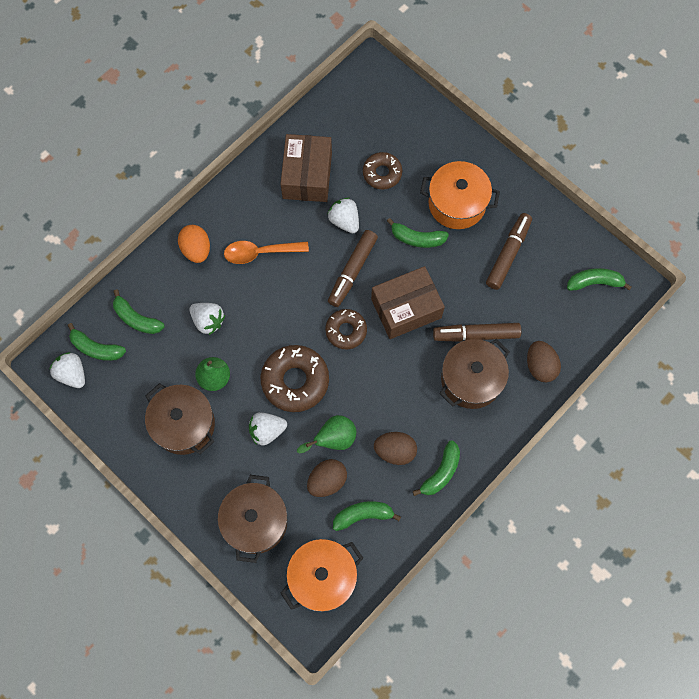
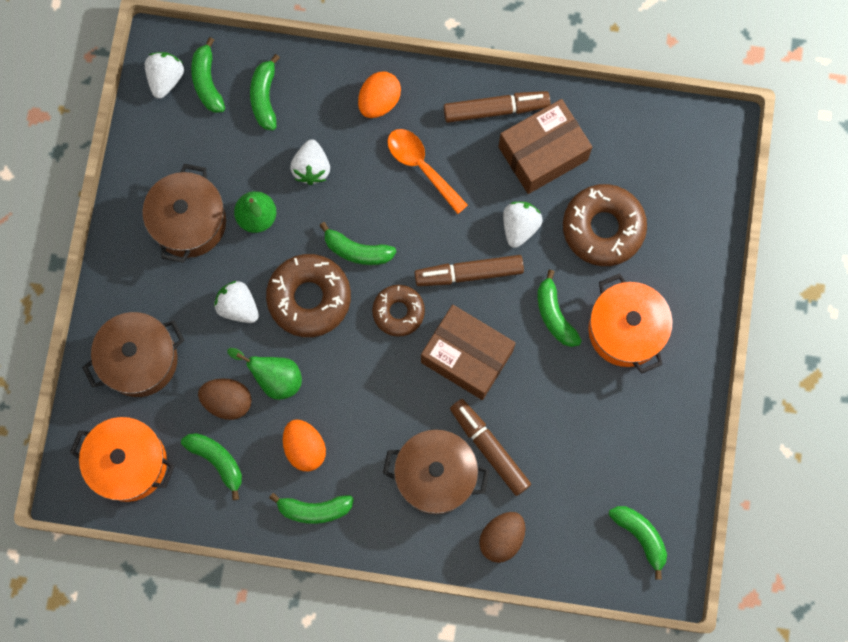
camera: 55 degrees right, 5 degrees up
(286, 329) = (357, 251): none -> green banana
(382, 173) = (603, 228): brown donut -> brown donut, size x1.61
(395, 451) = (305, 448): brown egg -> orange egg
(508, 254) = (606, 422): brown marker -> brown marker (496, 109)

